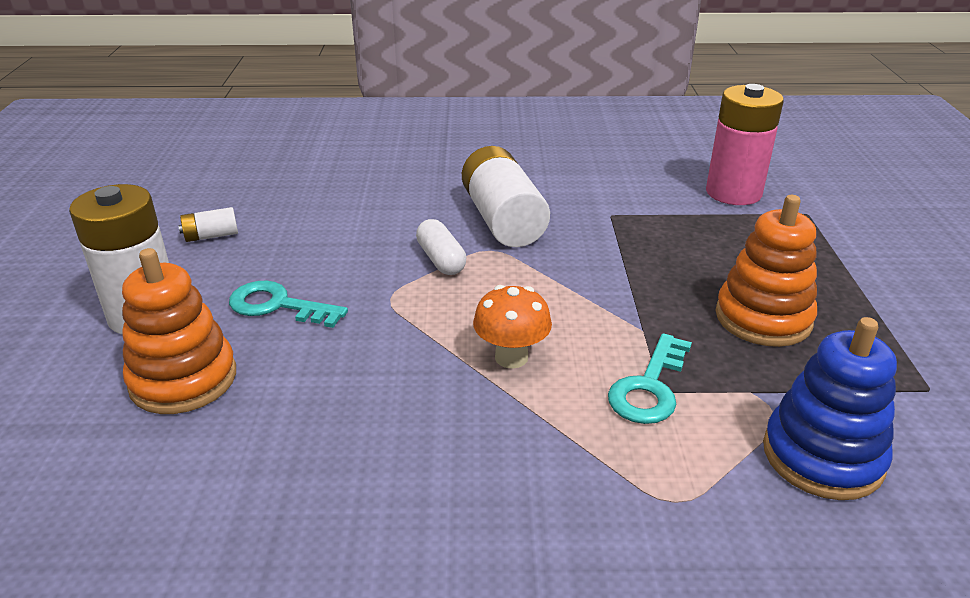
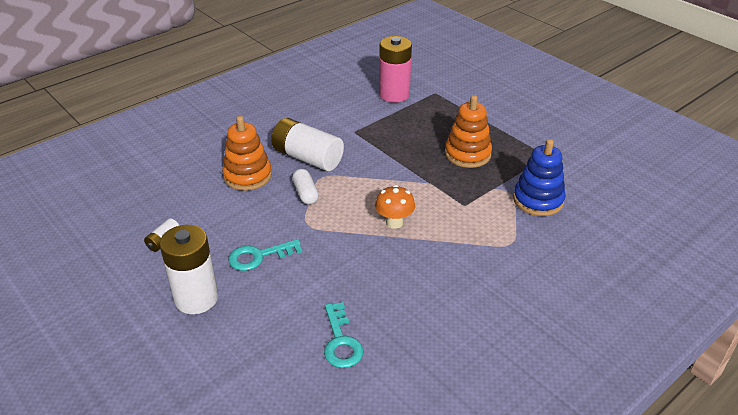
camera: 40 degrees left, 5 degrees up
(183, 379) = (266, 313): orange stacking toy -> orange stacking toy (247, 176)
(441, 260) = (305, 193): white capsule -> white capsule turned 45 degrees clockwise
(649, 387) = (458, 206): turquoise key -> turquoise key (341, 341)

